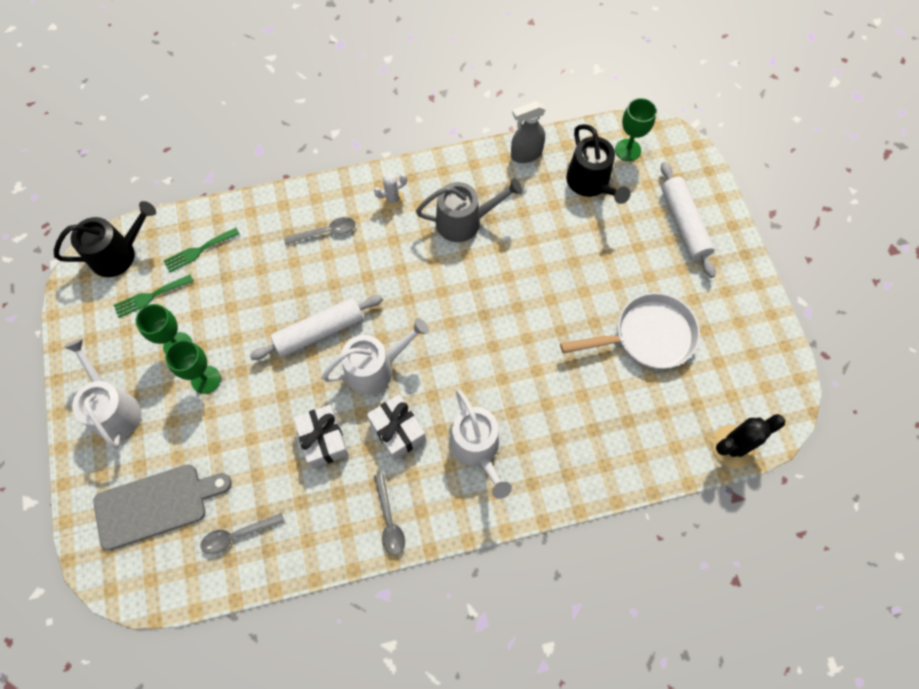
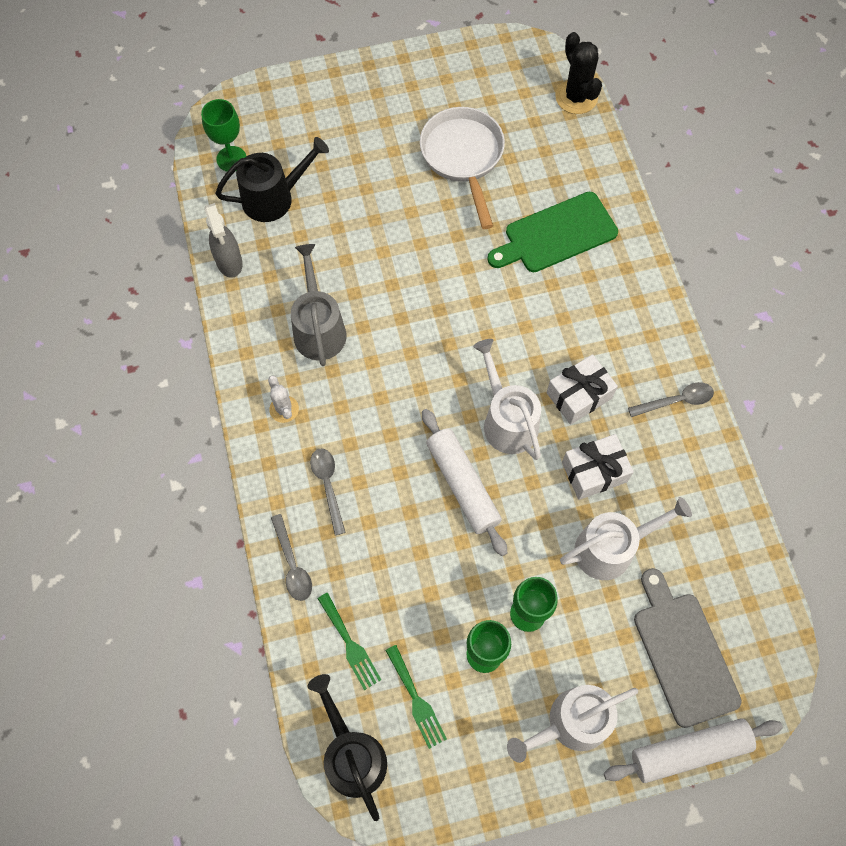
camera: 90 degrees left, 0 degrees up
(237, 535) = (707, 556): grey spoon -> grey spoon (292, 564)
(477, 448) = (593, 317): white watering can -> white watering can (611, 548)
(566, 419) = (556, 234): none -> green cutting board
(683, 224) = (331, 114): white rolling pin -> white rolling pin (689, 751)

